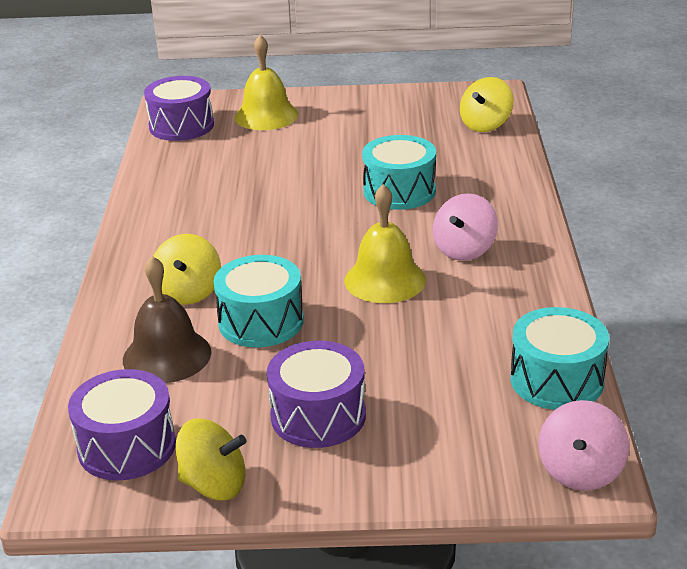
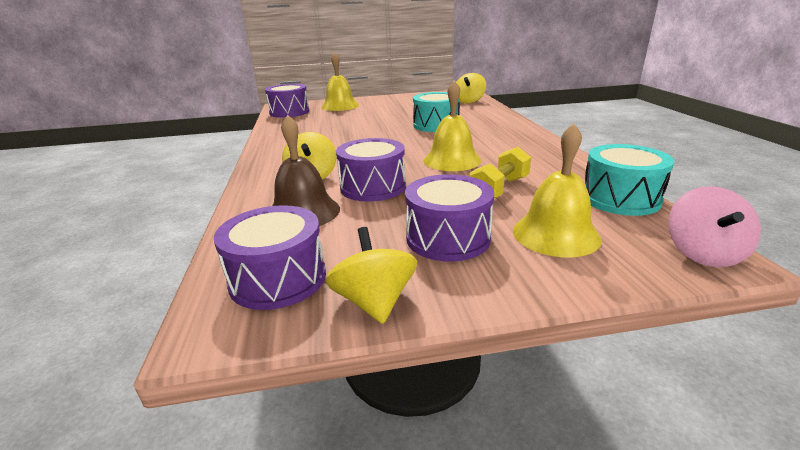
camera: 10 degrees left, 5 degrees down
(214, 485) = (374, 302): yellow spinning top -> yellow spinning top turned 105 degrees counterclockwise
(261, 321) = (373, 187): turquoise drum -> purple drum
(418, 345) = (499, 189): none -> yellow dumbbell
(440, 425) = (556, 234): none -> yellow bell
(464, 250) = (495, 144): pink spinning top -> none

